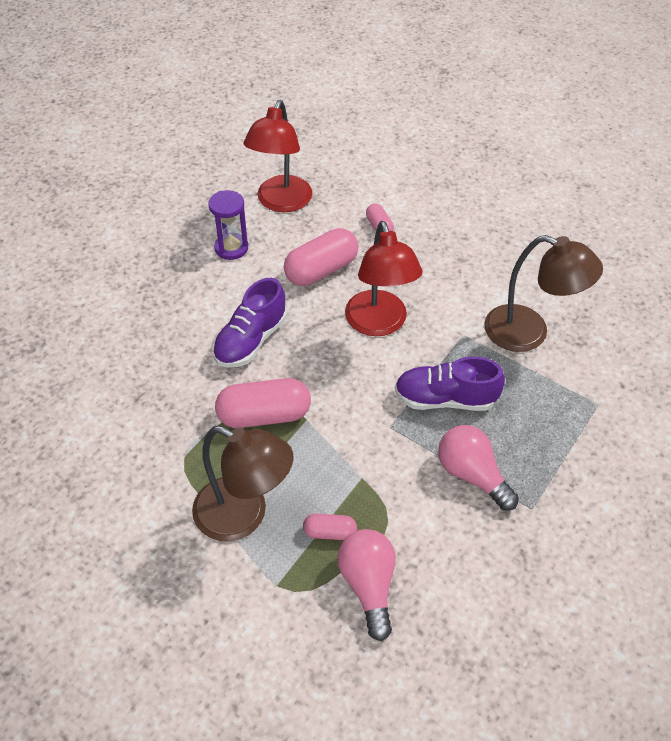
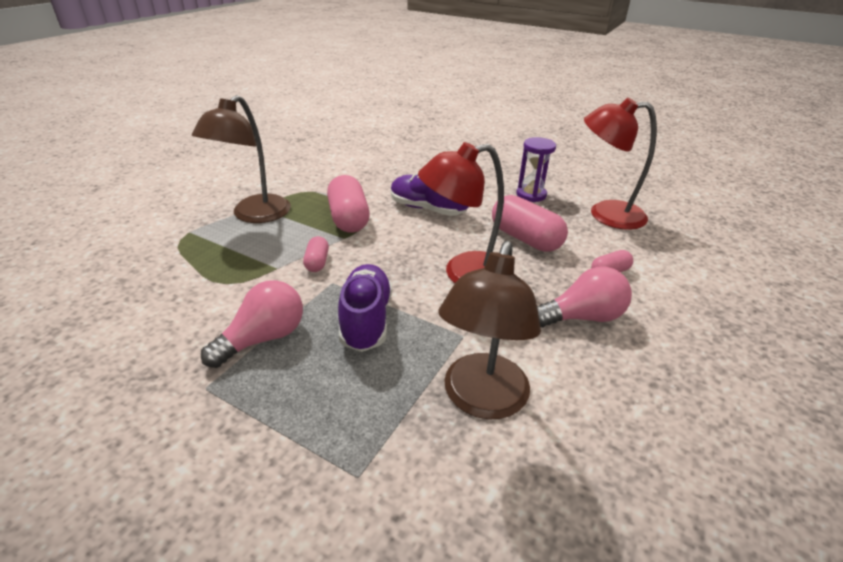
camera: 85 degrees right, 15 degrees down
(329, 532) = (225, 253): pink capsule -> pink capsule (317, 262)
(368, 585) = (166, 273): pink light bulb -> pink light bulb (582, 317)

